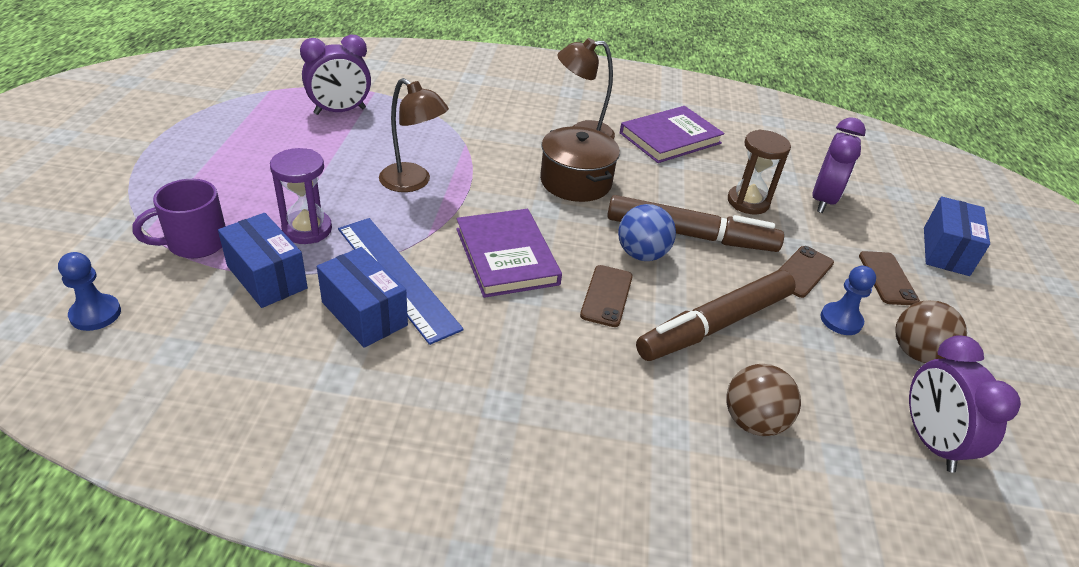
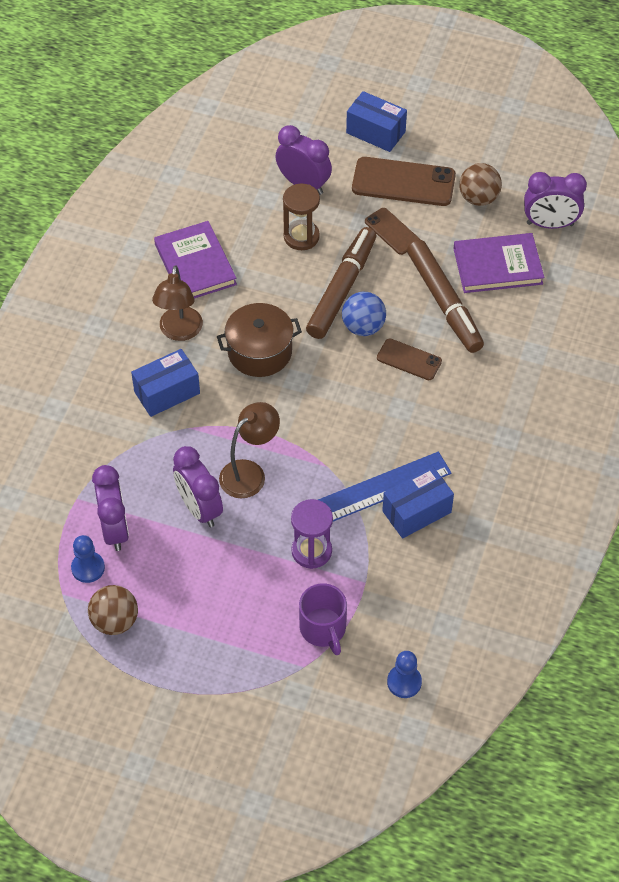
camera: 75 degrees left, 15 degrees up
(267, 277) = (370, 575): blue box -> blue box (167, 392)
(365, 154) = (199, 508): none -> purple clock
(507, 256) = (358, 416): purple book -> purple book (497, 266)
(753, 421) = (529, 308): brown ball -> brown ball (115, 621)
(841, 320) = (445, 228): blue pawn -> blue pawn (88, 568)
(887, 278) = (403, 182): brown phone -> brown phone, size x1.75

